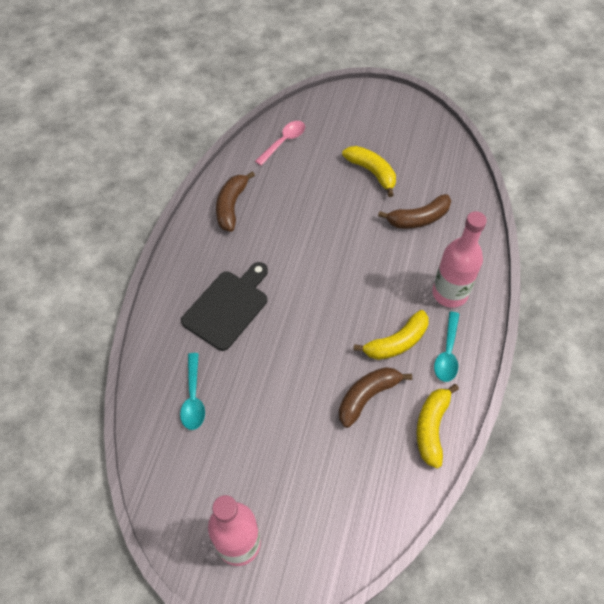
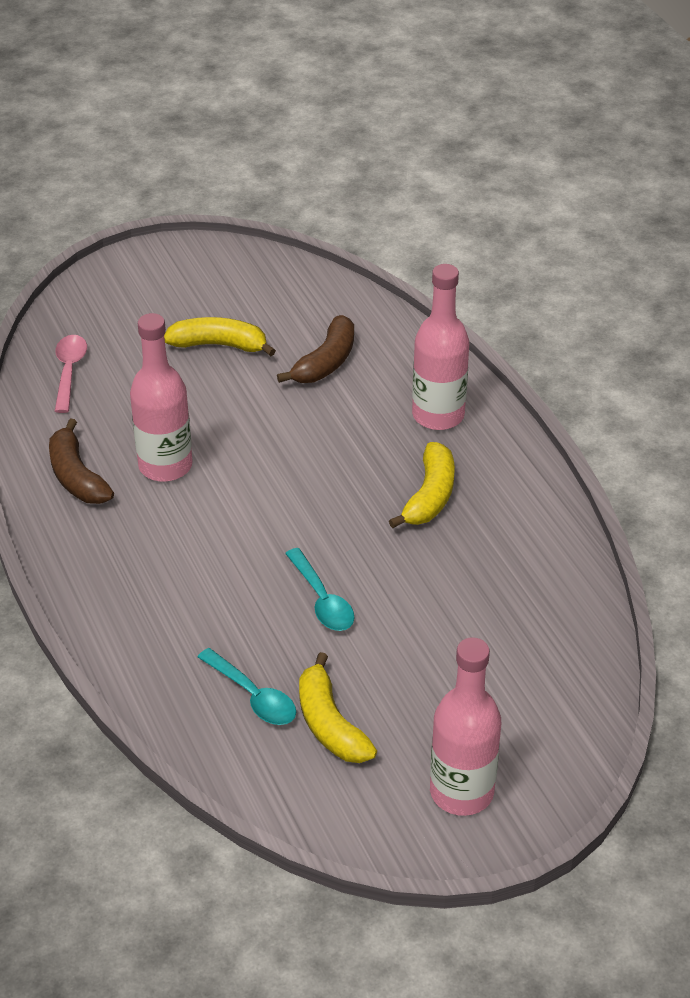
camera: 40 degrees left, 15 degrees down
(228, 307) = (192, 581): black cutting board -> none
(278, 228) = (165, 466): none -> pink bottle
(367, 396) = (452, 566): brown banana -> none
(431, 427) = (550, 550): yellow banana -> yellow banana (330, 723)
(447, 353) = (495, 473): turquoise spoon -> turquoise spoon (322, 600)

